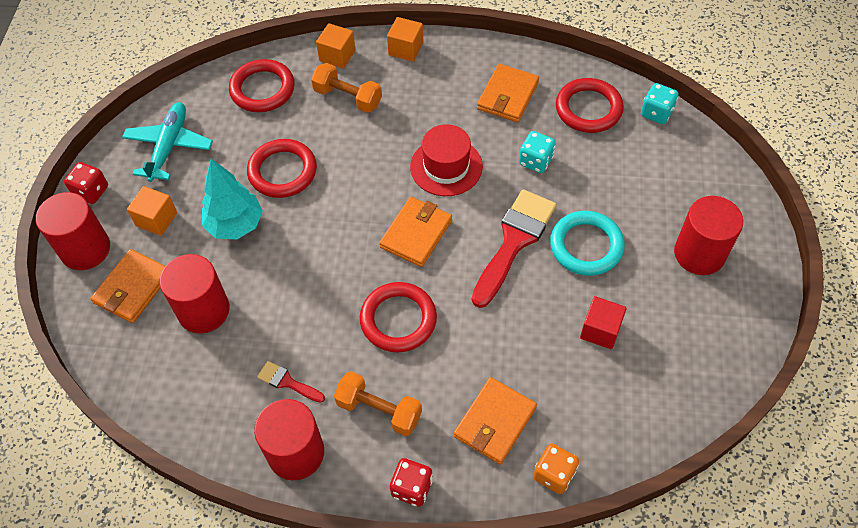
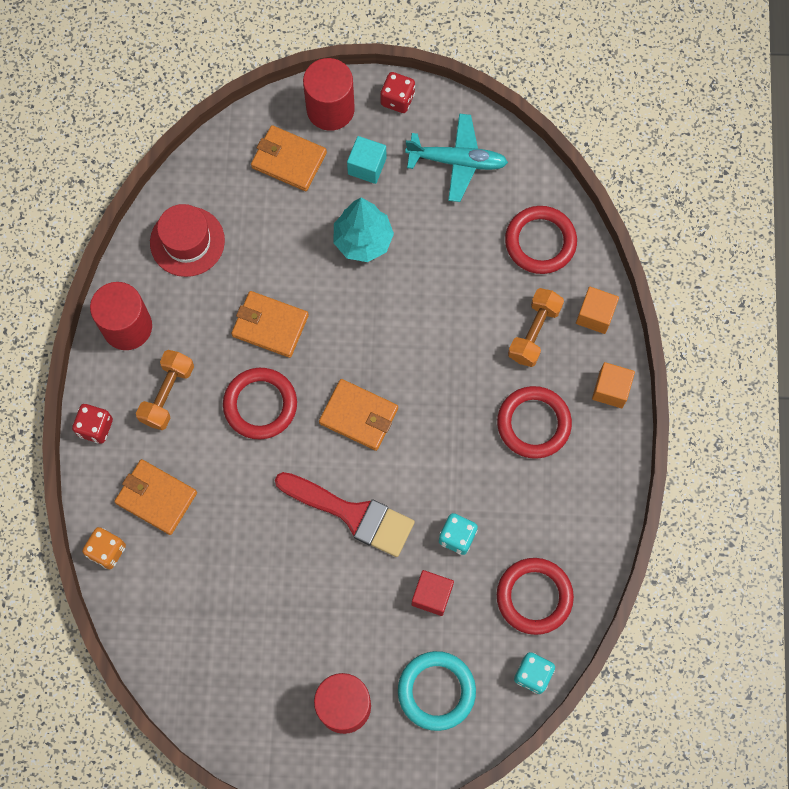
camera: 85 degrees right, 15 degrees up
(156, 219) = (367, 166): orange cube -> turquoise cube
(203, 310) = (266, 227): red cylinder -> none
(282, 171) = (430, 277): red ring -> red ring (533, 423)
(287, 382) = (194, 311): red brush -> none
(446, 166) = (445, 442): red hat -> red hat (187, 241)
(508, 96) = (548, 506): orange wallet -> orange wallet (270, 326)
(586, 246) = (350, 588): turquoise ring -> turquoise ring (436, 691)
(600, 330) = (252, 598): red cube -> red cube (432, 595)

